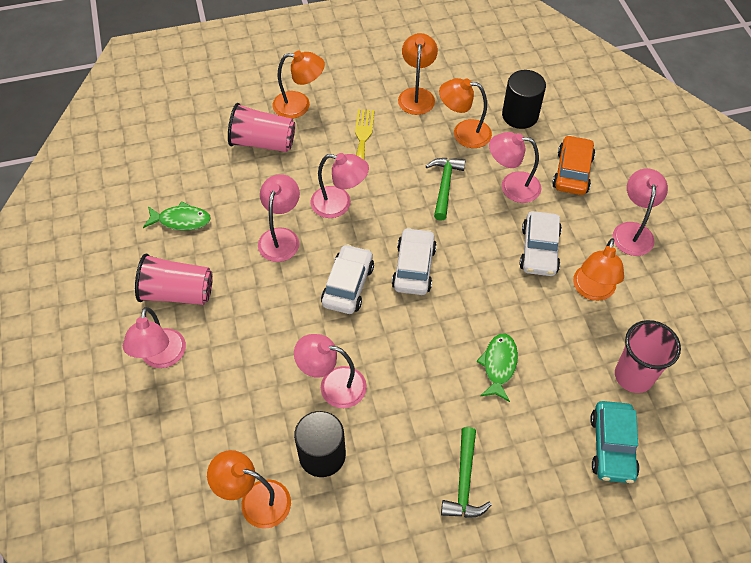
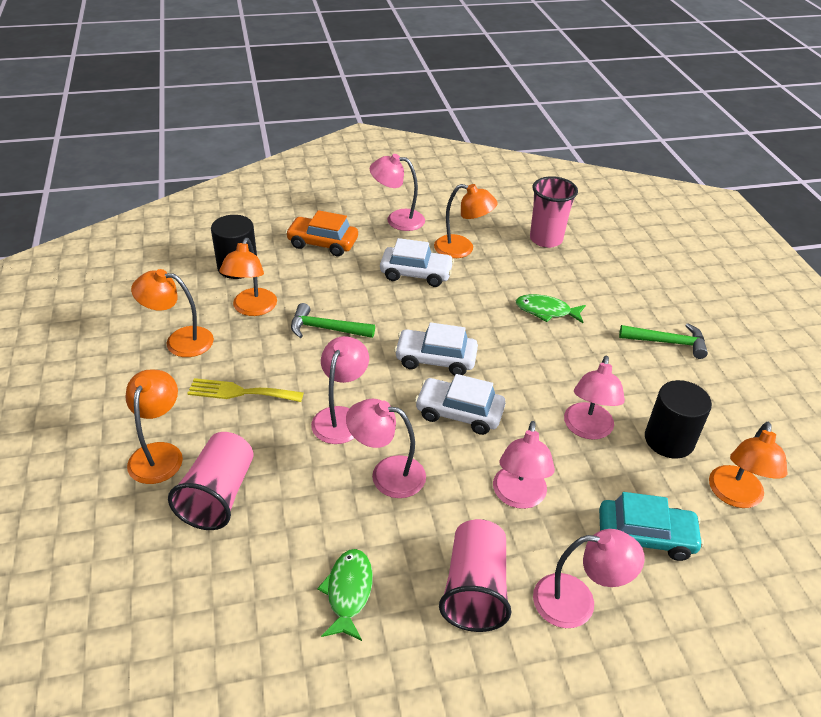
camera: 90 degrees left, 15 degrees down
(512, 186) = (334, 282): pink lamp -> pink lamp (518, 497)
(612, 446) = (612, 258): turquoise car -> turquoise car (645, 536)

